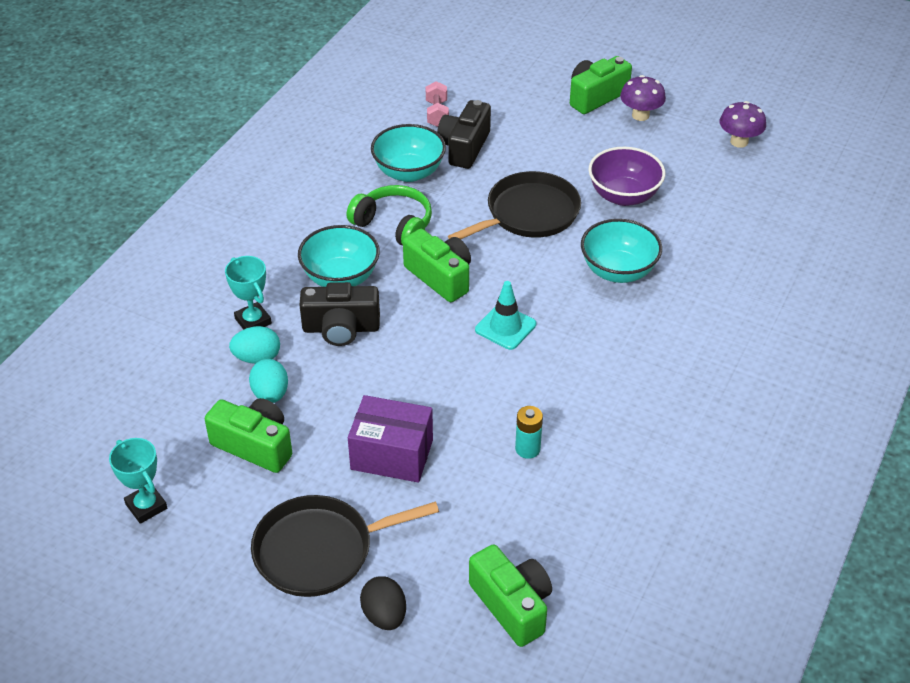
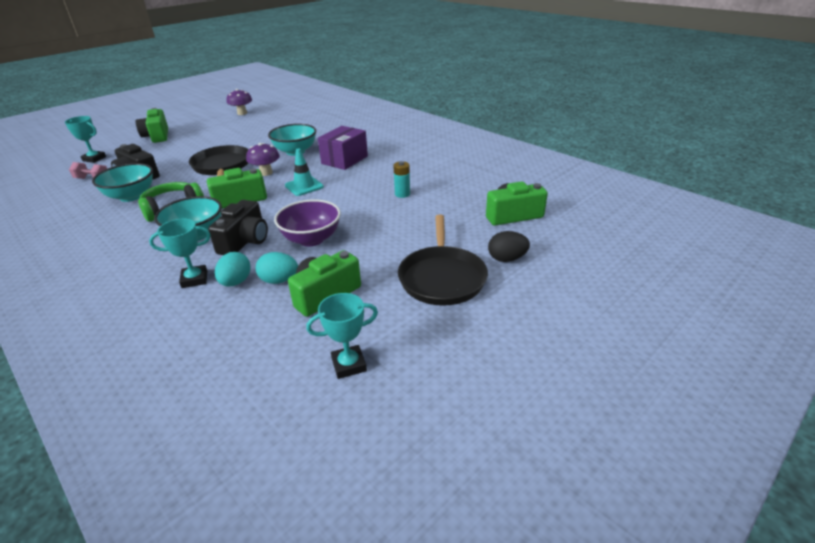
camera: 70 degrees left, 10 degrees down
(392, 455) = (376, 237): purple box -> purple box (344, 160)
(494, 80) = (94, 159): none -> turquoise trophy
(623, 196) = (243, 142): purple bowl -> purple bowl (311, 239)
(640, 115) = (189, 129): purple mushroom -> purple mushroom (266, 173)

